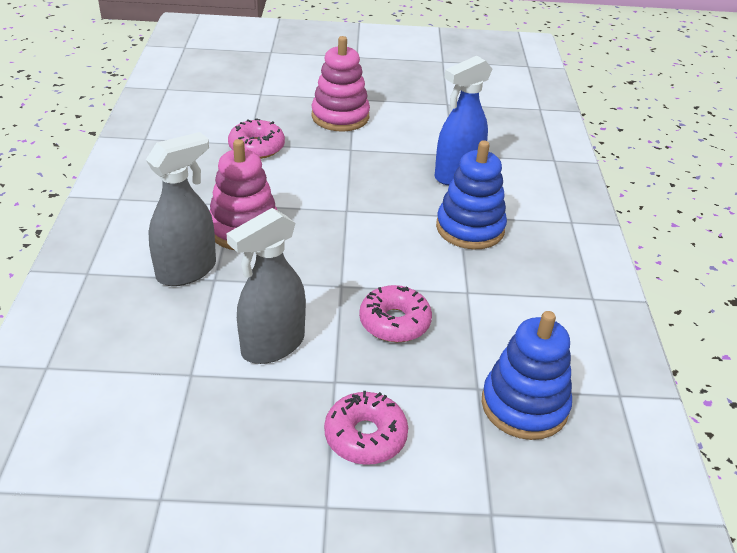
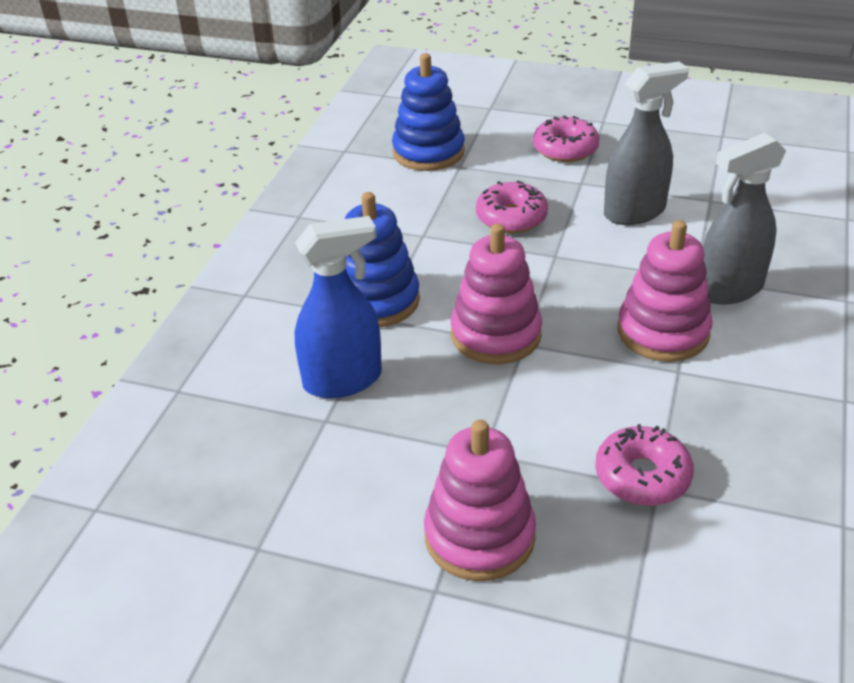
camera: 160 degrees left, 0 degrees up
(368, 213) = (496, 335): none -> pink stacking toy

